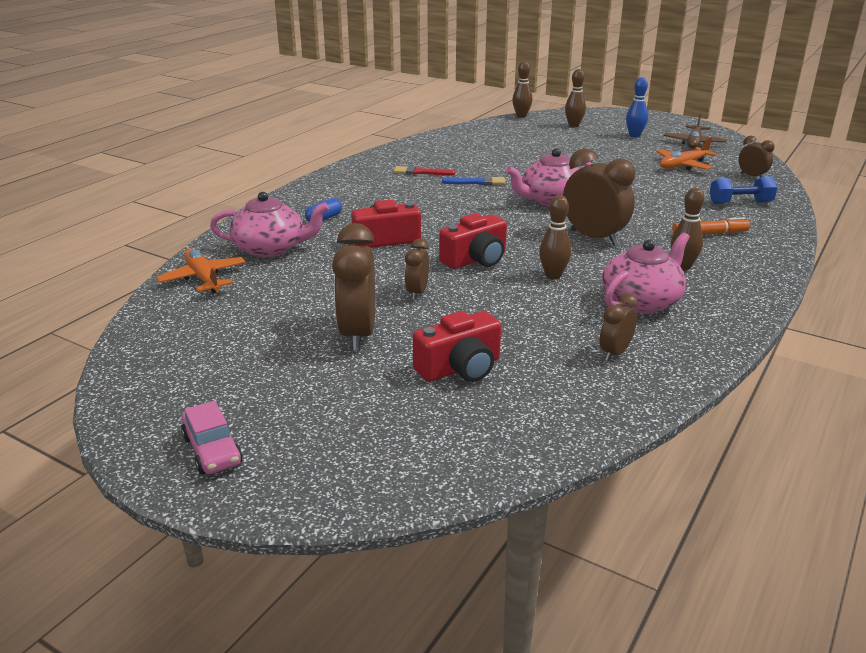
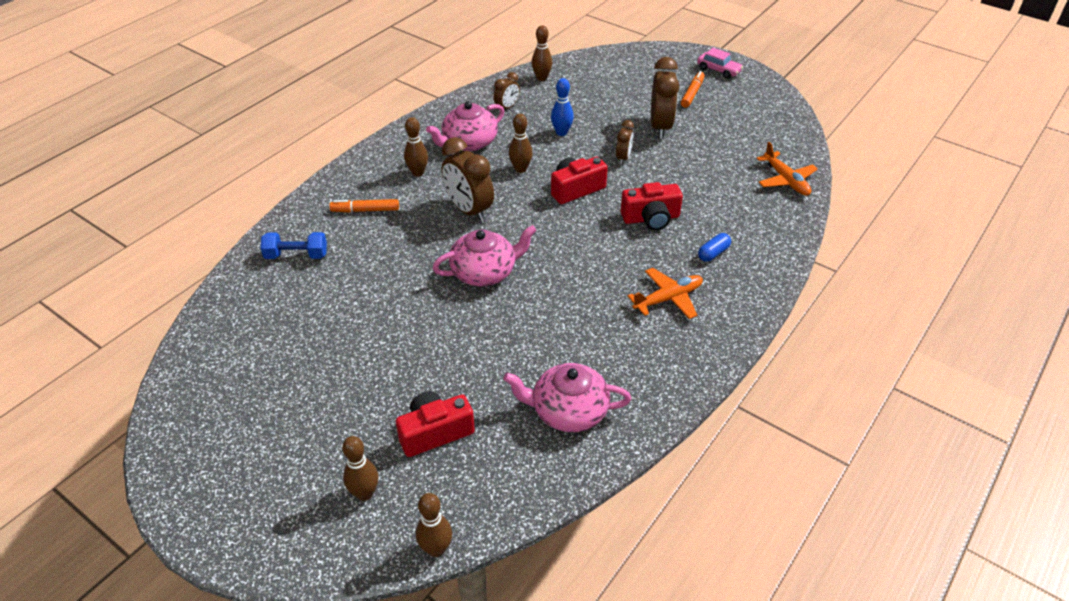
camera: 175 degrees left, 15 degrees up
(212, 450) = (718, 70): pink car -> pink car turned 150 degrees clockwise
(271, 248) = (747, 212): pink teapot -> pink teapot (568, 411)
(287, 394) = (692, 93): none -> orange marker
(420, 172) = (619, 343): red brush -> none
(460, 368) = (598, 103): red camera -> red camera (435, 432)
(477, 182) = (554, 314): blue brush -> none
(578, 412) = (541, 78): none -> brown bowling pin
(634, 135) = (293, 442): blue bowling pin -> blue bowling pin (561, 132)
(683, 165) = (292, 340): orange plane -> orange plane (668, 298)
(694, 143) = (226, 408): brown plane -> none
(752, 176) = (235, 308): brown clock -> none

